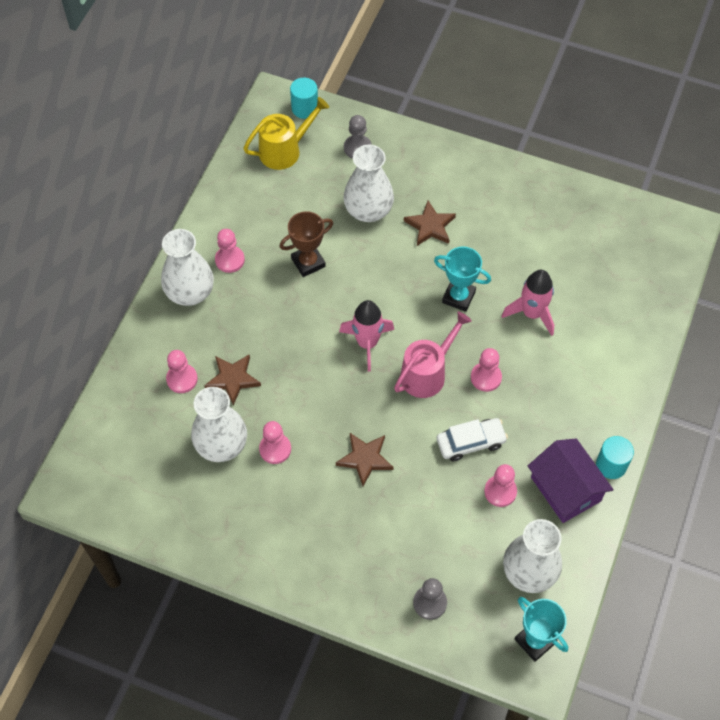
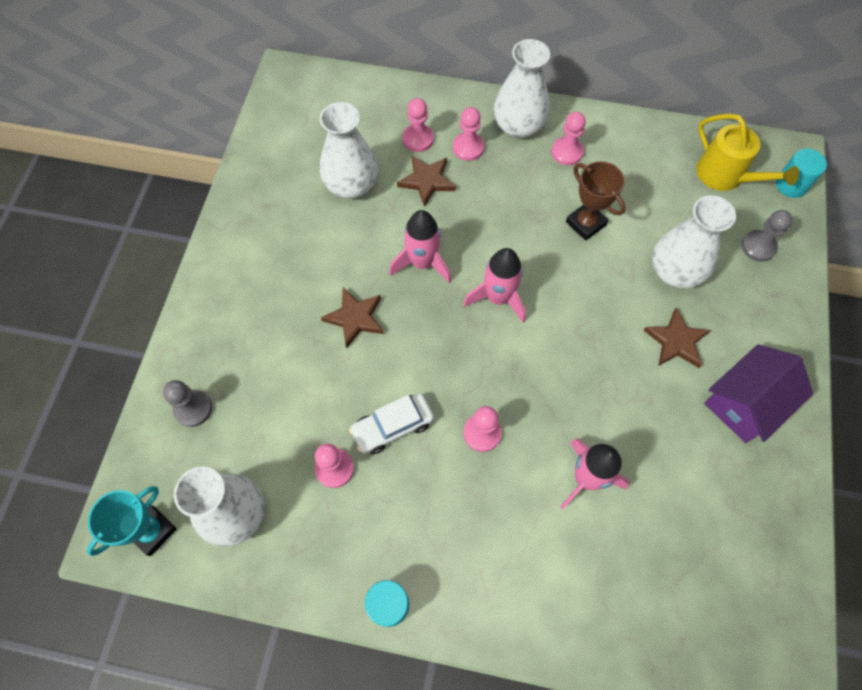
camera: 80 degrees right, 5 degrees up
(275, 449) = (354, 232): pink pawn -> pink pawn (468, 148)
(320, 396) = (422, 263): none -> pink rocket
(427, 373) = (473, 366): pink watering can -> none
(458, 297) = (585, 387): turquoise trophy -> none
(470, 442) = (392, 426): white car -> white car turned 90 degrees clockwise
(565, 489) = (347, 547): purple house -> purple house (745, 402)

